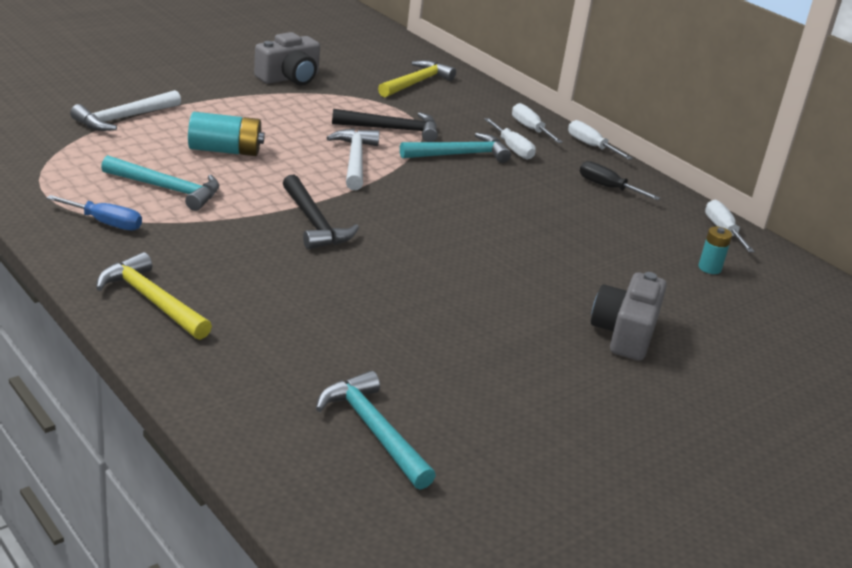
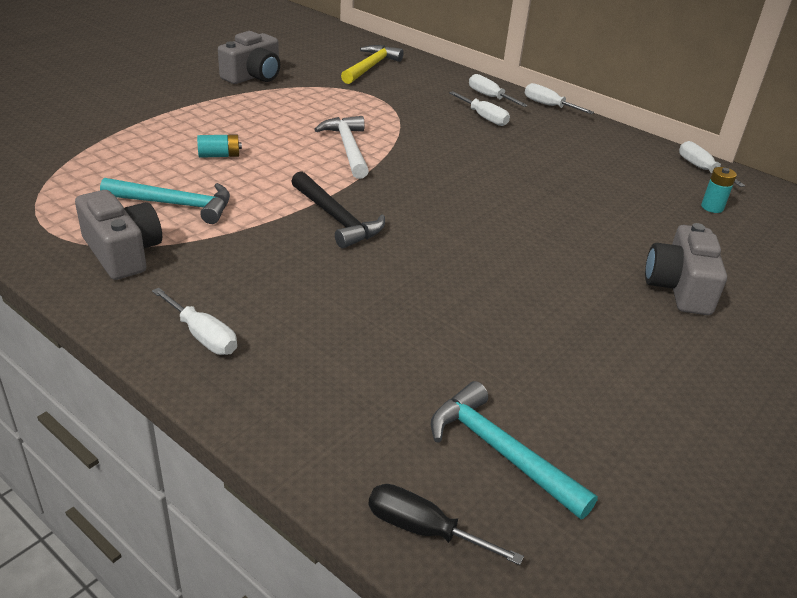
camera: 10 degrees left, 5 degrees up
(105, 223) = (122, 252): blue screwdriver -> grey camera
(124, 118) = (106, 136): white hammer -> none
(152, 301) = (203, 336): yellow hammer -> white screwdriver
(225, 150) = (219, 155): turquoise battery -> turquoise battery, size x0.58
(392, 129) = (368, 113): black hammer -> none
(459, 154) = (440, 129): turquoise hammer -> none
(607, 187) = (583, 142): black screwdriver -> black screwdriver (423, 529)

